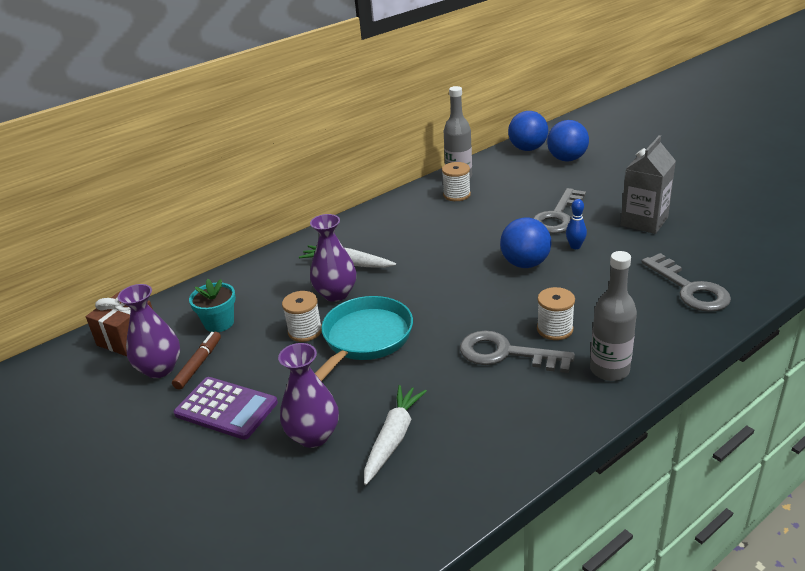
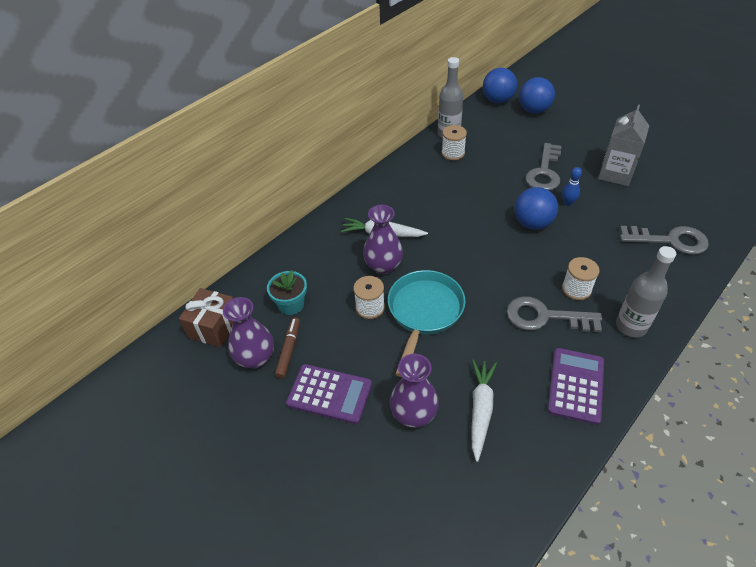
camera: 10 degrees left, 15 degrees up
(518, 424) = (575, 385): none -> purple calculator
(689, 289) = (670, 240): grey key -> grey key turned 45 degrees counterclockwise

